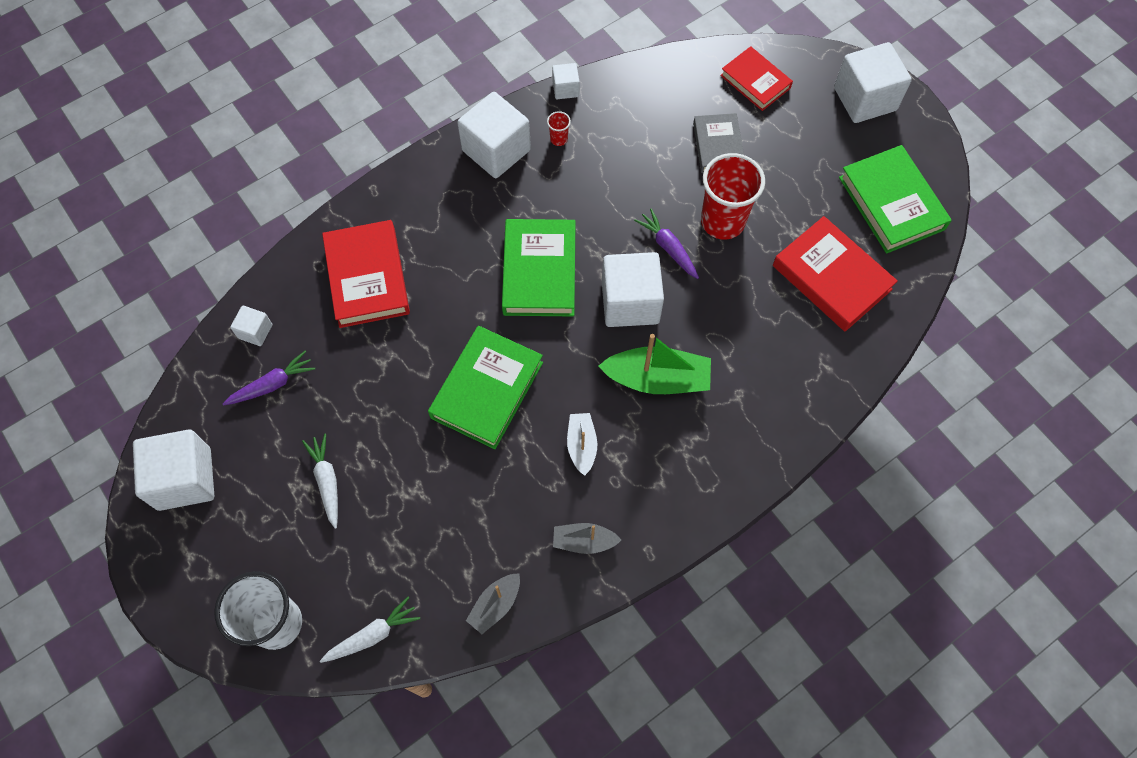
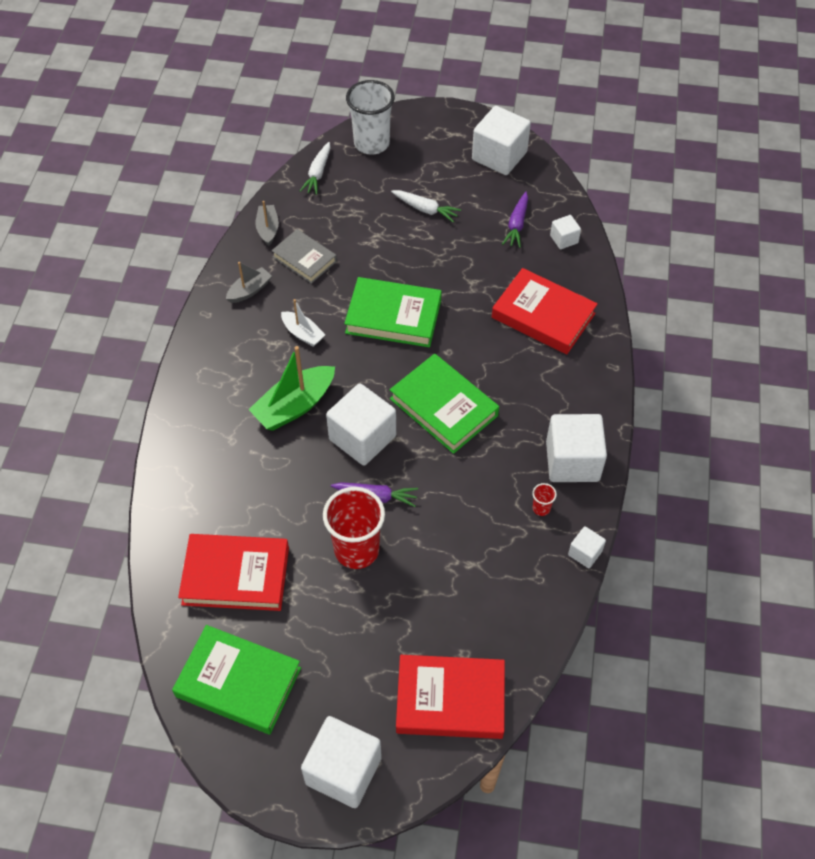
camera: 135 degrees right, 10 degrees down
(487, 390) = (393, 317): green book -> green book turned 60 degrees counterclockwise
(718, 146) = (421, 609): grey book -> grey book (304, 259)
(755, 82) = (450, 699): red book -> red book, size x1.56

